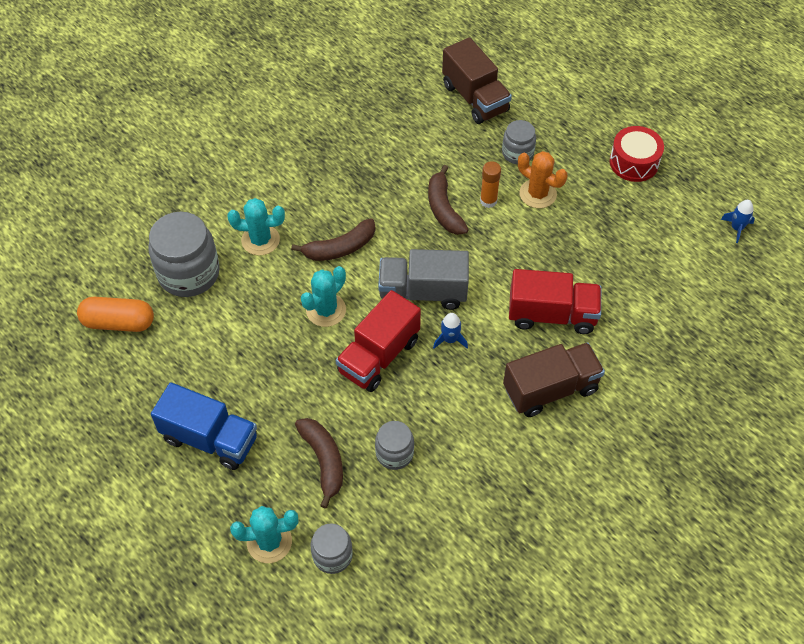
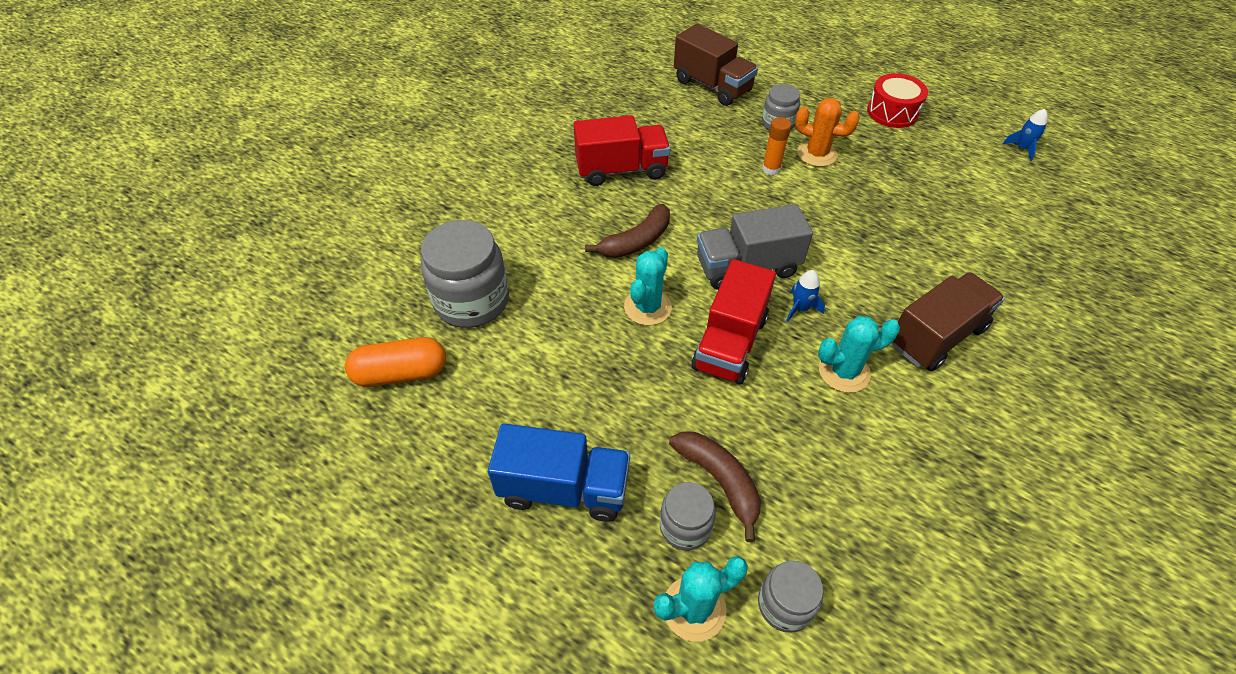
camera: 15 degrees left, 5 degrees down
(260, 240) = (544, 251): turquoise cactus -> turquoise cactus (844, 371)
(394, 453) = (800, 450): grey jar -> grey jar (685, 526)
(444, 209) = (729, 184): brown banana -> none
(552, 315) = (894, 261): red truck -> red truck (621, 170)

